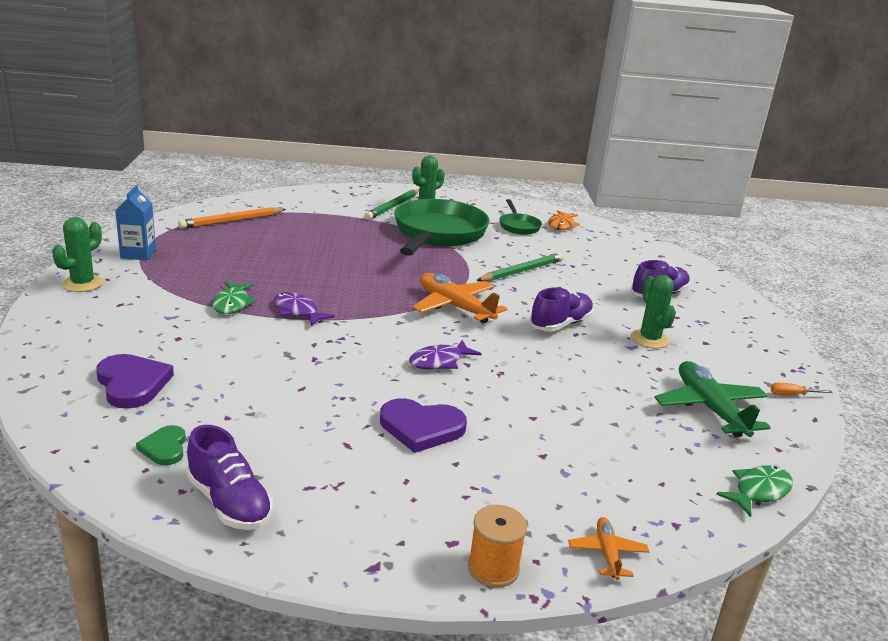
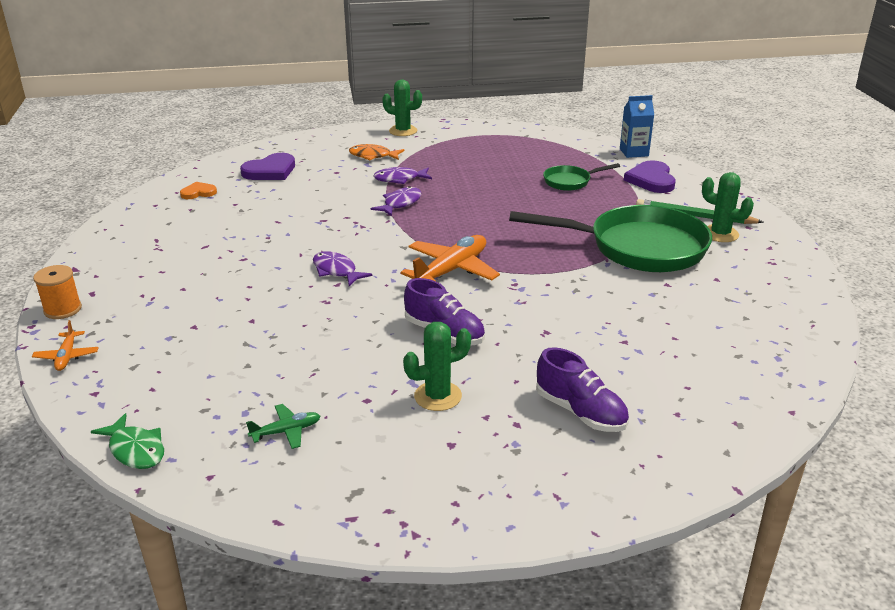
camera: 85 degrees right, 5 degrees up
(138, 254) = (466, 136): blue carton -> blue carton (634, 152)
(164, 448) = (198, 193): green heart -> orange heart
(229, 502) = (142, 219): purple shoe -> none
(231, 221) = (566, 153): orange pencil -> none
(232, 304) = (400, 179): green fish -> purple fish
(421, 428) = (229, 271): purple heart -> purple heart (651, 180)
(518, 226) = (724, 298): green pan -> green pan (570, 181)
(522, 271) = (574, 305): green pencil -> none
(561, 225) = (770, 332): orange fish -> orange fish (373, 156)
(607, 553) = (67, 356): orange plane -> orange plane turned 90 degrees clockwise
(709, 408) = (286, 431): green plane -> green plane, size x0.51
(792, 395) = (332, 509): orange screwdriver -> none

